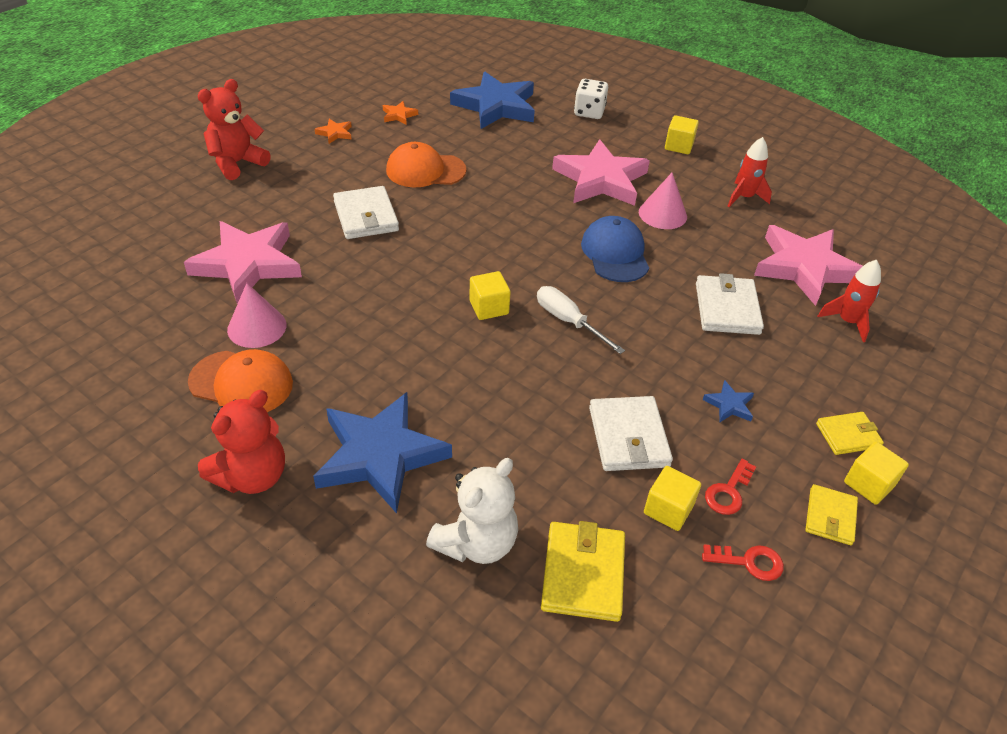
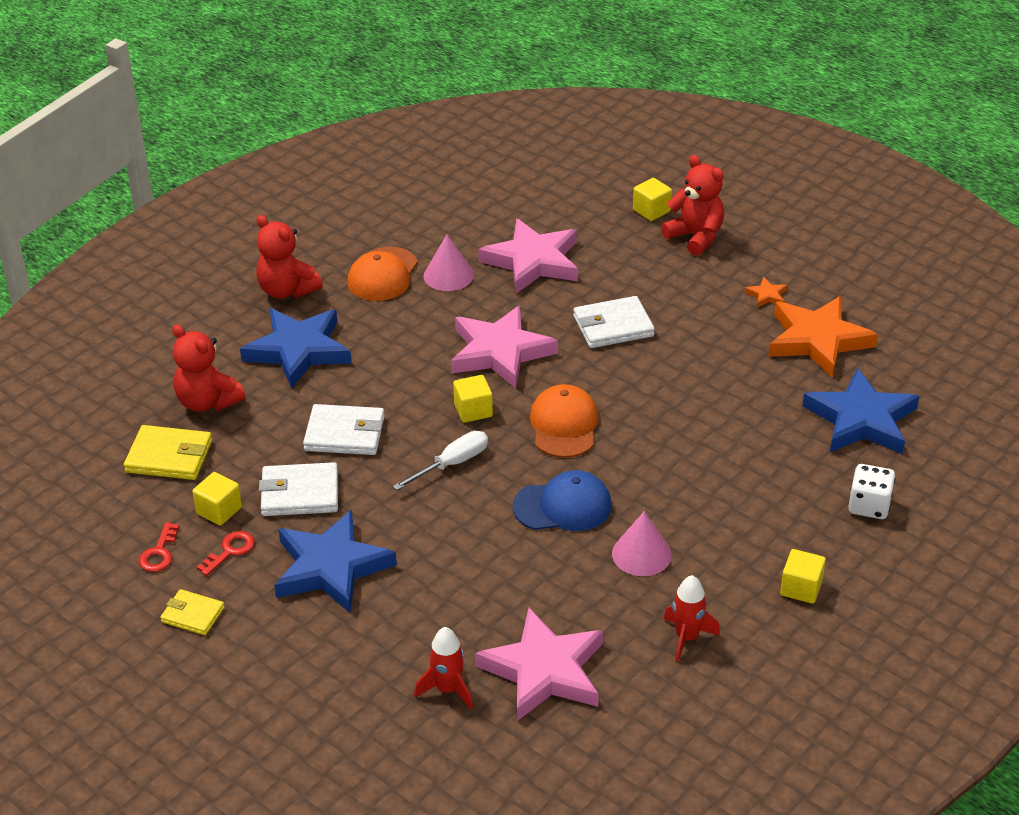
camera: 95 degrees right, 5 degrees down
(399, 115) = (817, 340): orange star -> orange star, size x2.45
(425, 170) = (703, 364): orange cap -> orange cap (564, 425)
(476, 542) = (207, 402): white teddy bear -> red teddy bear
(601, 179) = (707, 505): pink star -> pink star (500, 352)
(727, 308) = (471, 587): white wallet -> white wallet (344, 434)
(728, 492) = (230, 551): red key -> red key turned 90 degrees clockwise
(729, 405) = (331, 567): blue star -> blue star, size x2.45
(848, 435) = (283, 649): yellow wallet -> none
(869, 484) = (223, 651): yellow cube -> yellow cube (651, 210)

